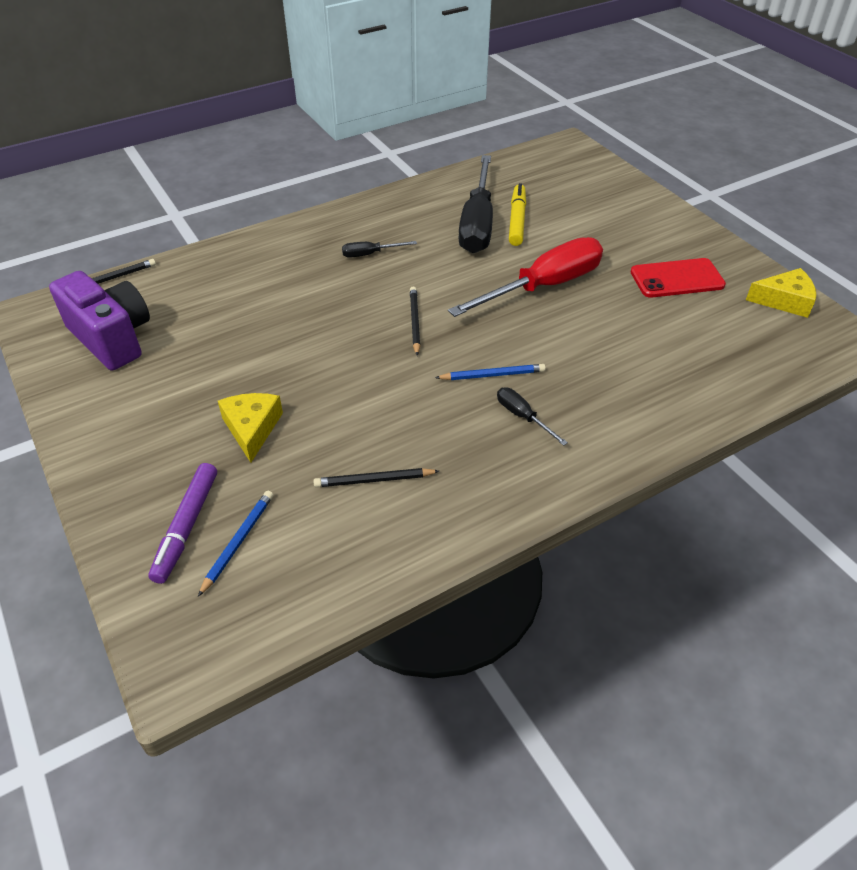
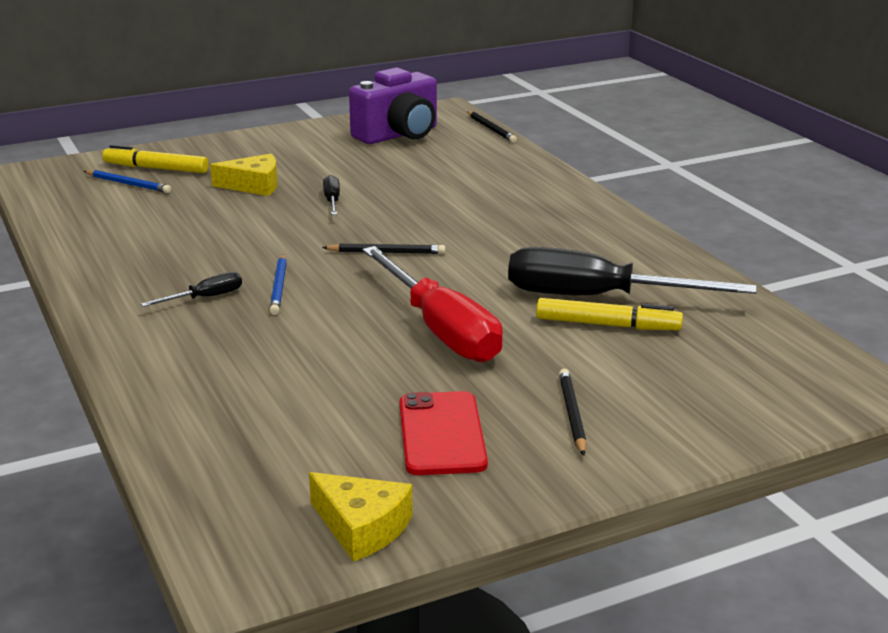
camera: 95 degrees right, 20 degrees down
(186, 527) = (156, 168): purple marker -> yellow marker
(370, 254) = (525, 233): black screwdriver -> black screwdriver (332, 201)
(374, 480) = (161, 229): black pencil -> black pencil (572, 414)
(784, 301) = (361, 527): yellow cheese -> yellow cheese turned 60 degrees counterclockwise

